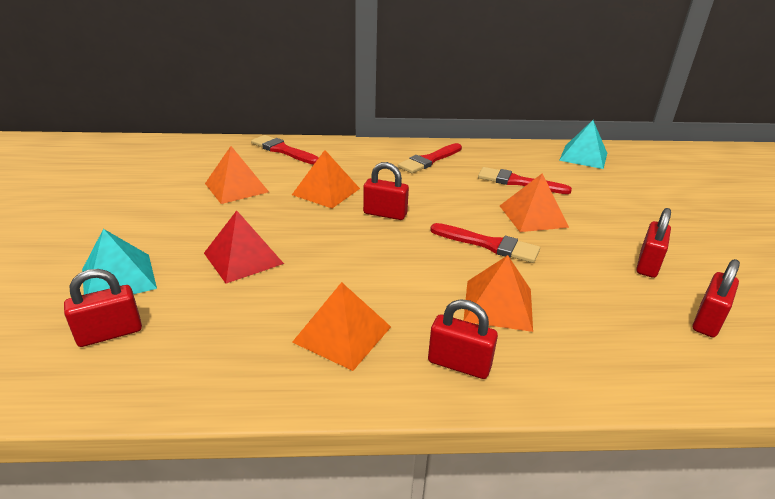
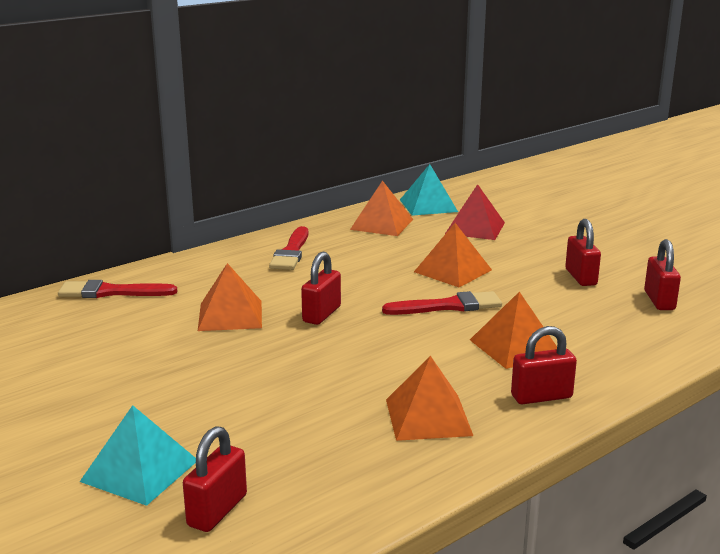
camera: 35 degrees left, 10 degrees down
(236, 187) = (121, 345): orange pyramid -> orange pyramid (381, 224)
(243, 258) = (243, 401): red pyramid -> red pyramid (475, 228)
(385, 214) = (321, 314): red padlock -> red padlock turned 45 degrees counterclockwise
(518, 182) = (402, 246): red brush -> none

